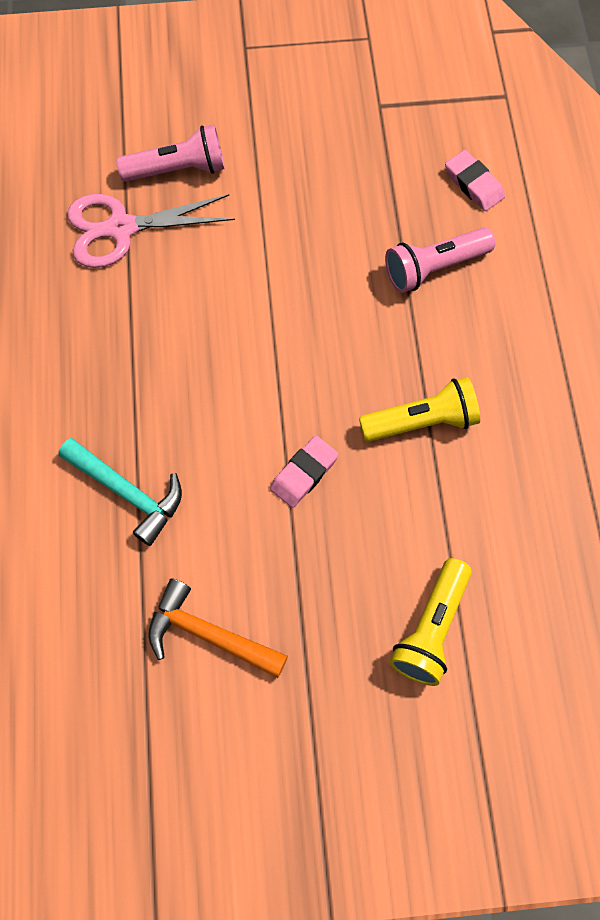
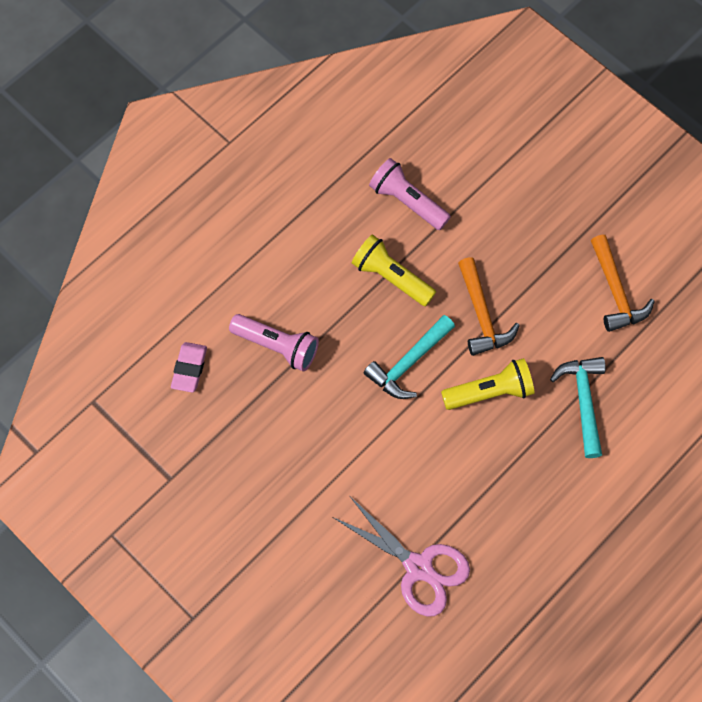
camera: 130 degrees left, 0 degrees up
(178, 169) = (340, 571): pink flashlight -> pink flashlight (407, 201)
(304, 473) = (482, 315): pink eraser -> orange hammer
(315, 365) = (408, 363): none -> turquoise hammer
(431, 629) = (508, 187): yellow flashlight -> yellow flashlight (490, 392)

